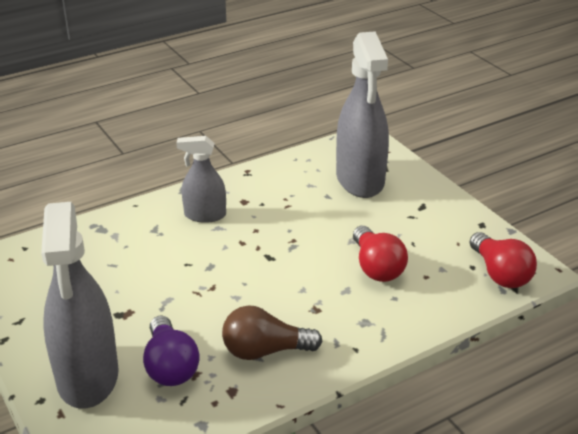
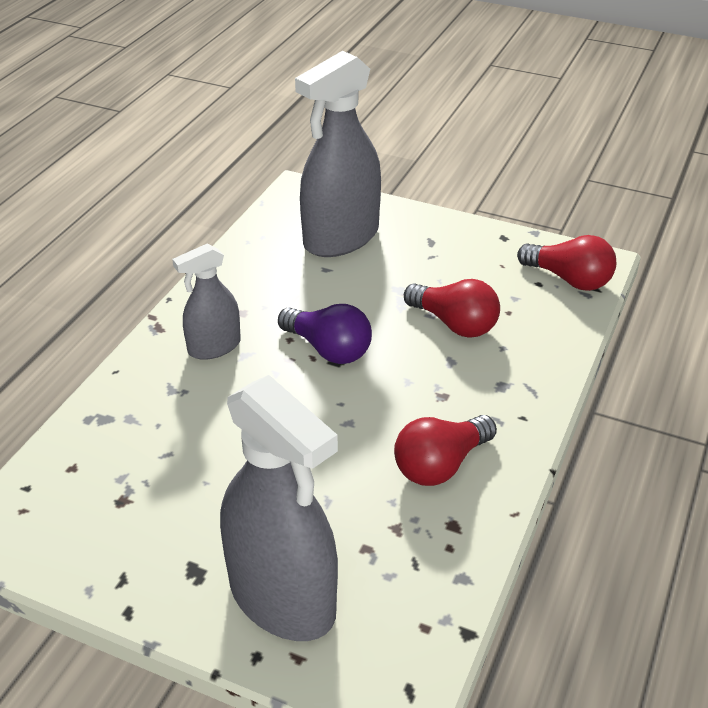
camera: 35 degrees left, 5 degrees up
(170, 366) = (362, 535): purple light bulb -> purple light bulb (329, 349)
(264, 351) = (440, 465): brown light bulb -> red light bulb
(360, 180) = (341, 238): grey spray bottle -> grey spray bottle turned 90 degrees clockwise

